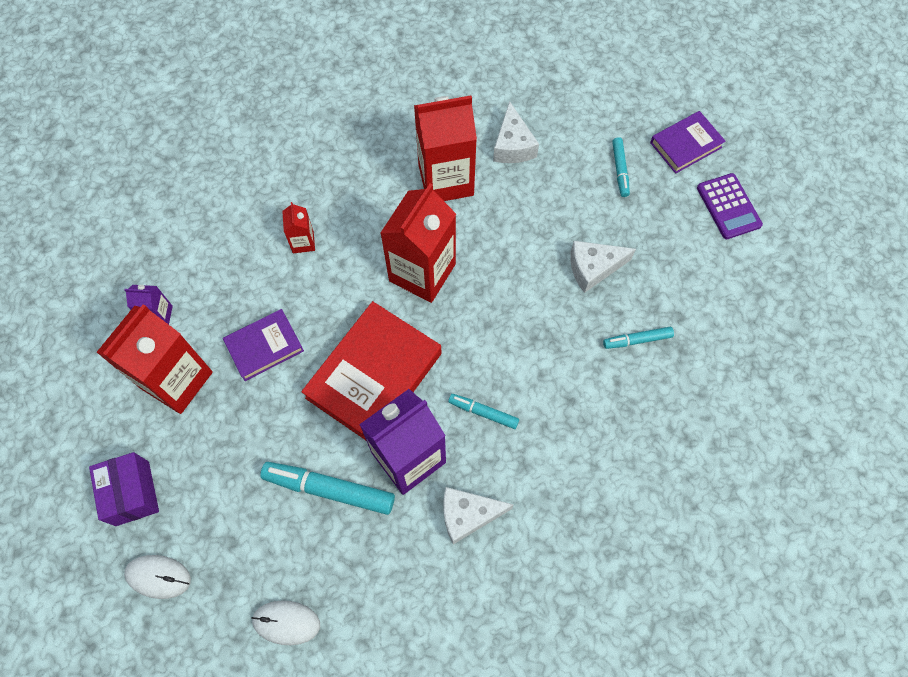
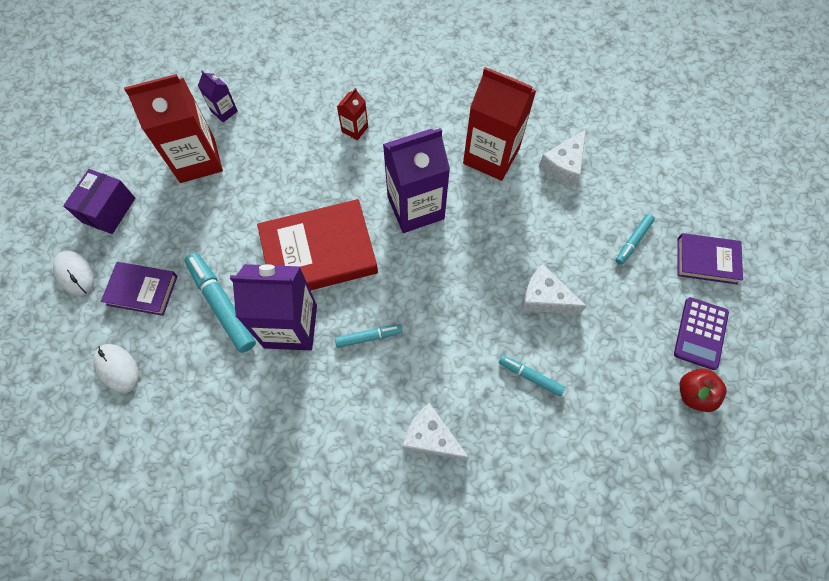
camera: 40 degrees right, 0 degrees up
(264, 346) = (268, 179): purple book -> purple book (142, 290)
(422, 272) = (415, 208): red carton -> purple carton
(468, 515) = (293, 399): white cheese -> white cheese (431, 437)
(483, 412) = (369, 337): turquoise marker -> turquoise marker turned 105 degrees clockwise
(762, 257) = (694, 393): none -> red apple

